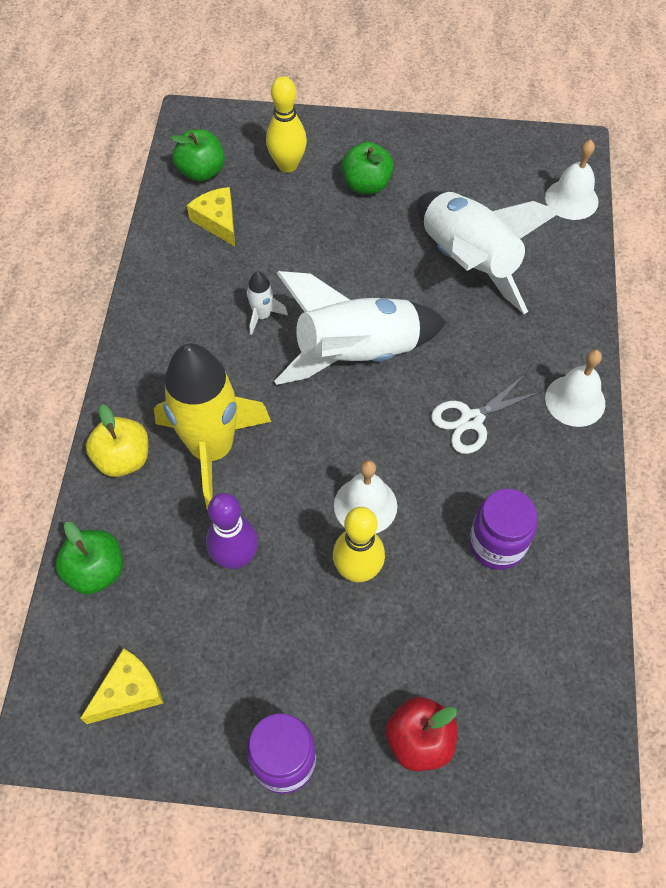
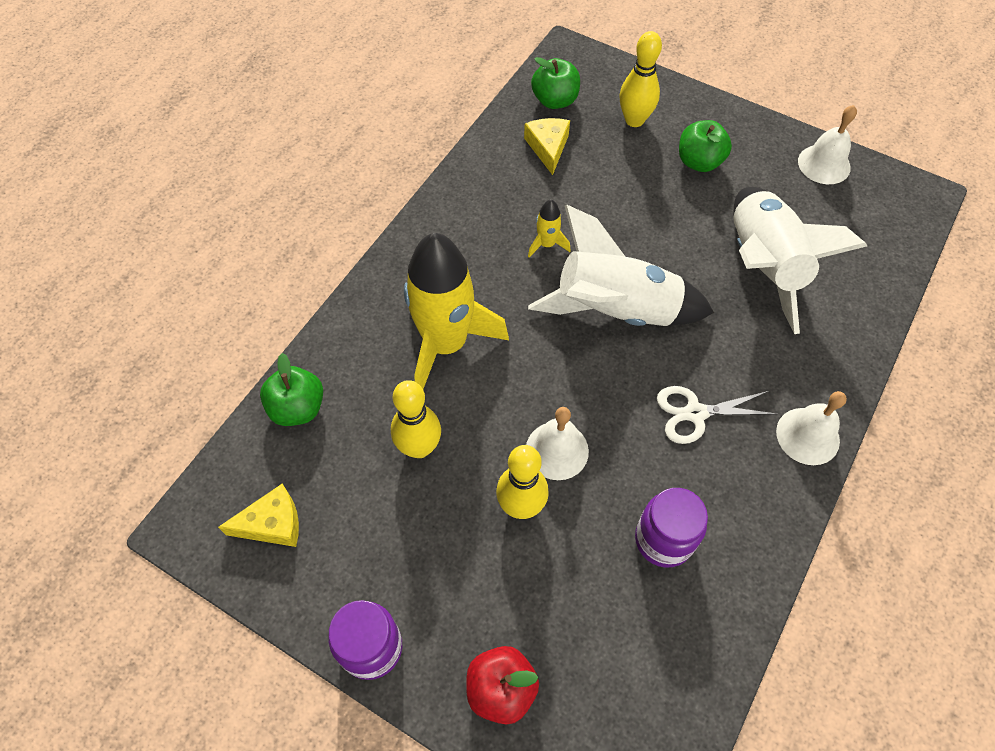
camera: 25 degrees right, 0 degrees up
(123, 459) = (367, 322): yellow apple -> none
(236, 557) = (419, 447): purple bowling pin -> yellow bowling pin
(262, 316) = (547, 244): white rocket -> yellow rocket
(571, 199) = (896, 244): white bell -> white bell (824, 164)

